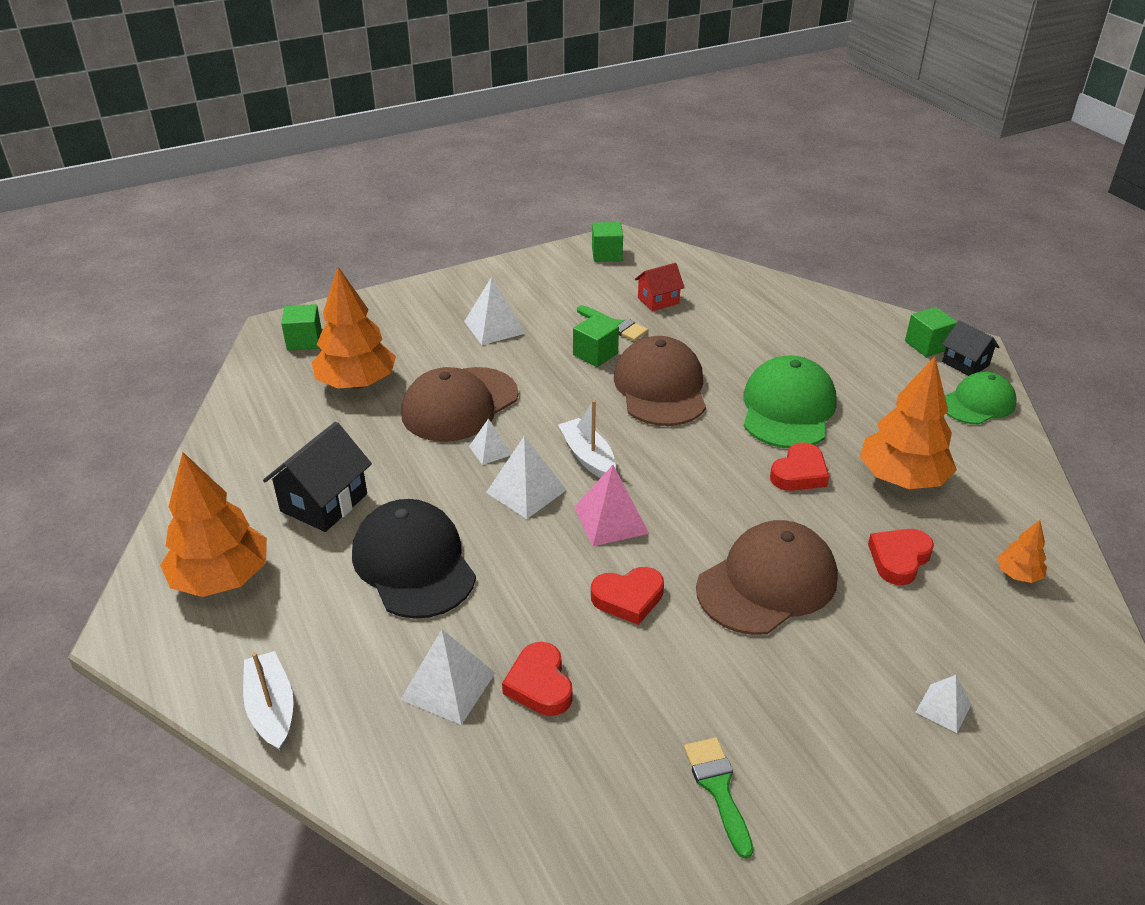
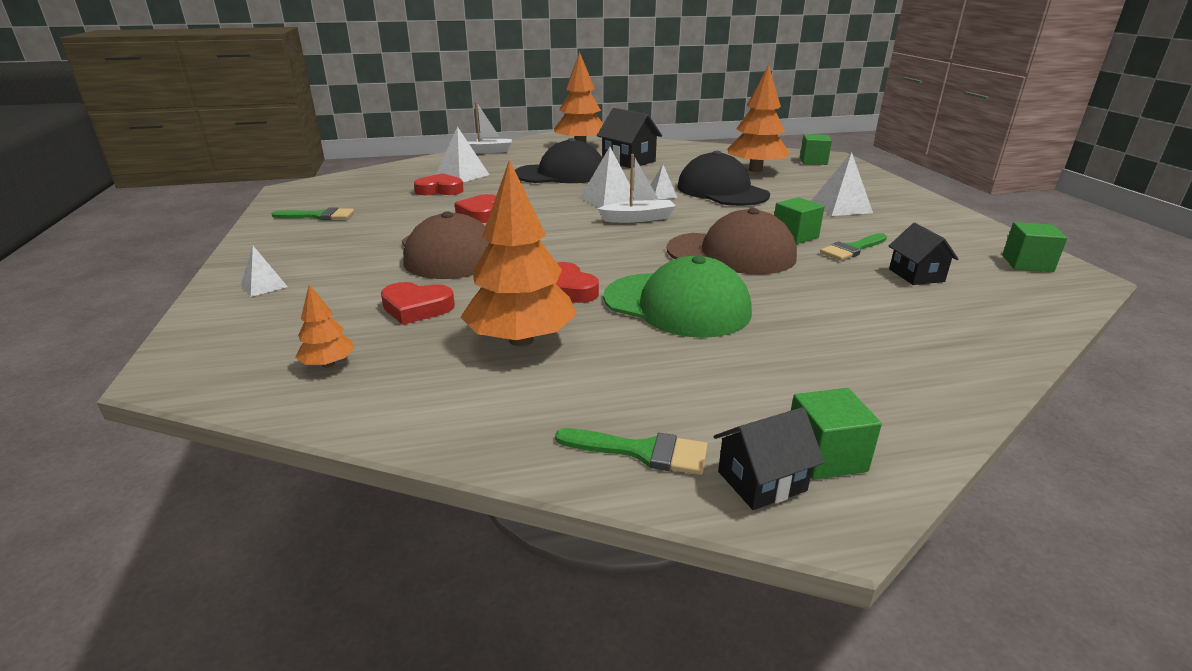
camera: 105 degrees right, 10 degrees down
(460, 405) = (722, 191): brown cap -> black cap
(611, 520) = (560, 217): pink pyramid -> none
(658, 300) = (916, 275): red house -> black house
(899, 559) = (416, 308): red heart -> red heart turned 135 degrees clockwise
(977, 403) = (642, 451): green cap -> green brush

